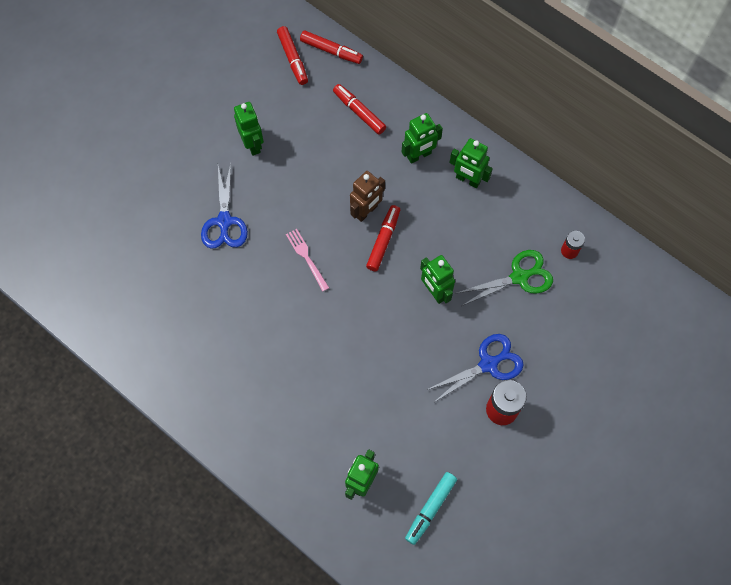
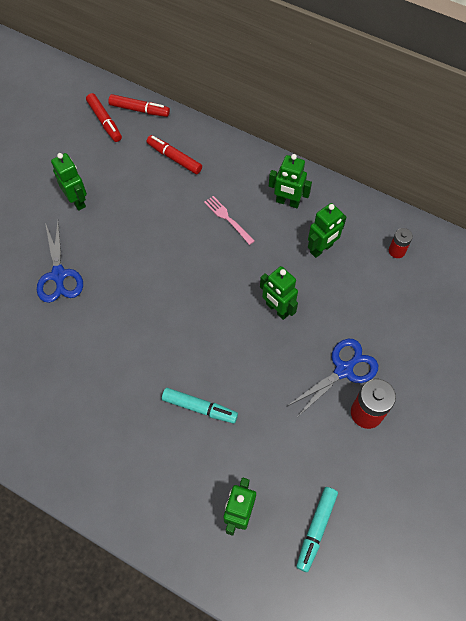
camera: 10 degrees left, 5 degrees down
(306, 257) = (145, 296): pink fork -> pink fork (227, 218)
(341, 377) = (199, 408): none -> turquoise marker
(366, 211) = (196, 245): brown robot -> none
(383, 240) = (218, 269): red marker -> none
(419, 155) = (237, 187): green robot -> green robot (321, 249)
(519, 277) = (355, 282): green scissors -> none

